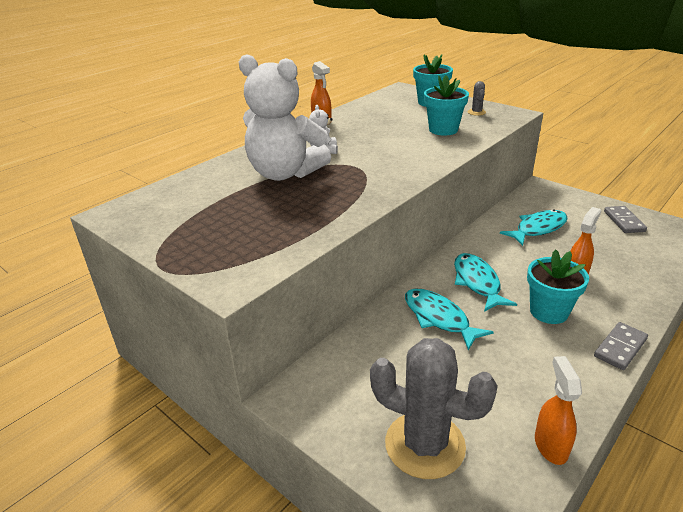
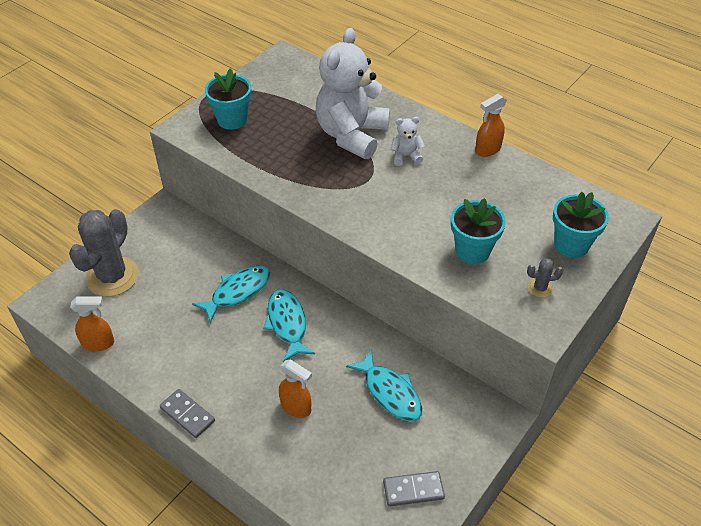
camera: 85 degrees right, 15 degrees up
(477, 282) = (287, 324): turquoise fish -> turquoise fish turned 90 degrees counterclockwise
(549, 311) = (240, 372): turquoise flower pot -> turquoise flower pot (232, 120)

